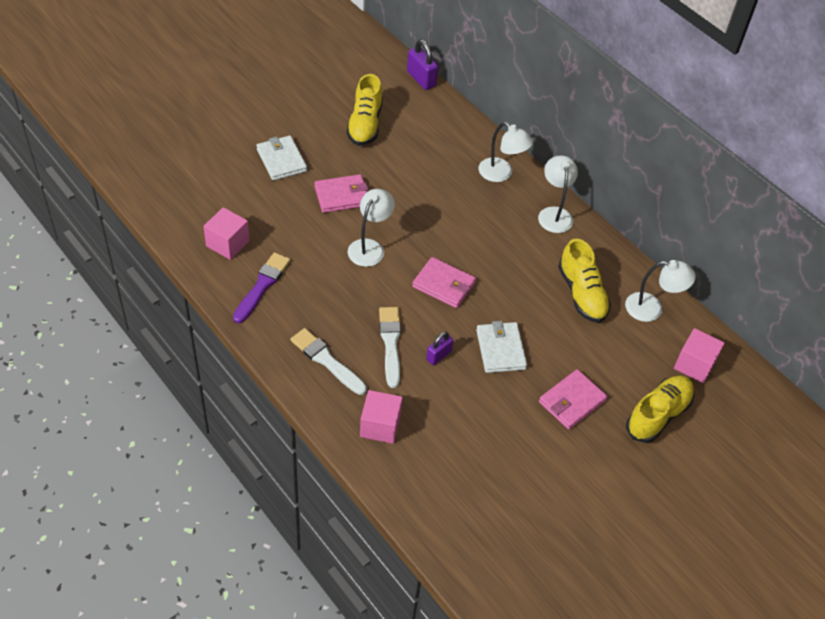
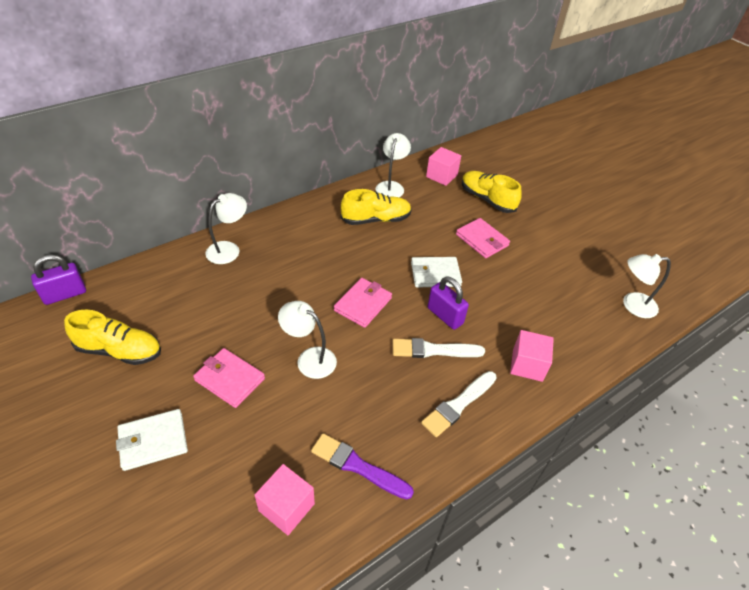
camera: 85 degrees left, 5 degrees down
(342, 196) = (230, 379): pink wallet -> pink wallet turned 45 degrees counterclockwise
(438, 355) = (445, 316): purple padlock -> purple padlock, size x1.55
(554, 214) = (286, 222): white lamp -> white lamp (632, 305)

